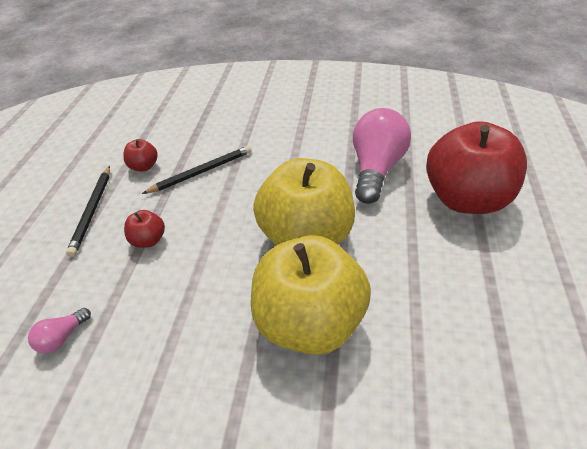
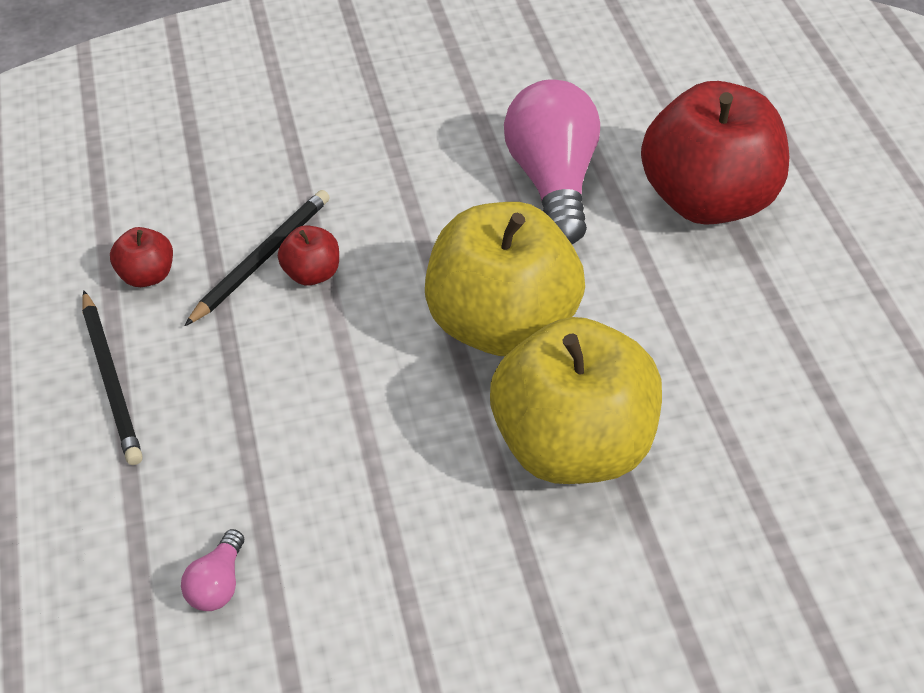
camera: 25 degrees left, 5 degrees up
(148, 240) = (250, 400): red apple -> red apple (312, 273)

